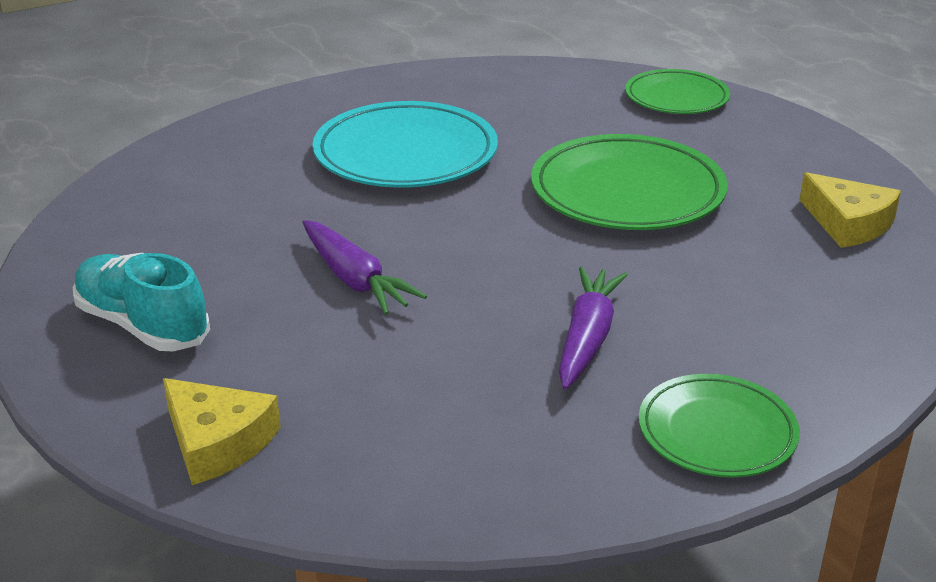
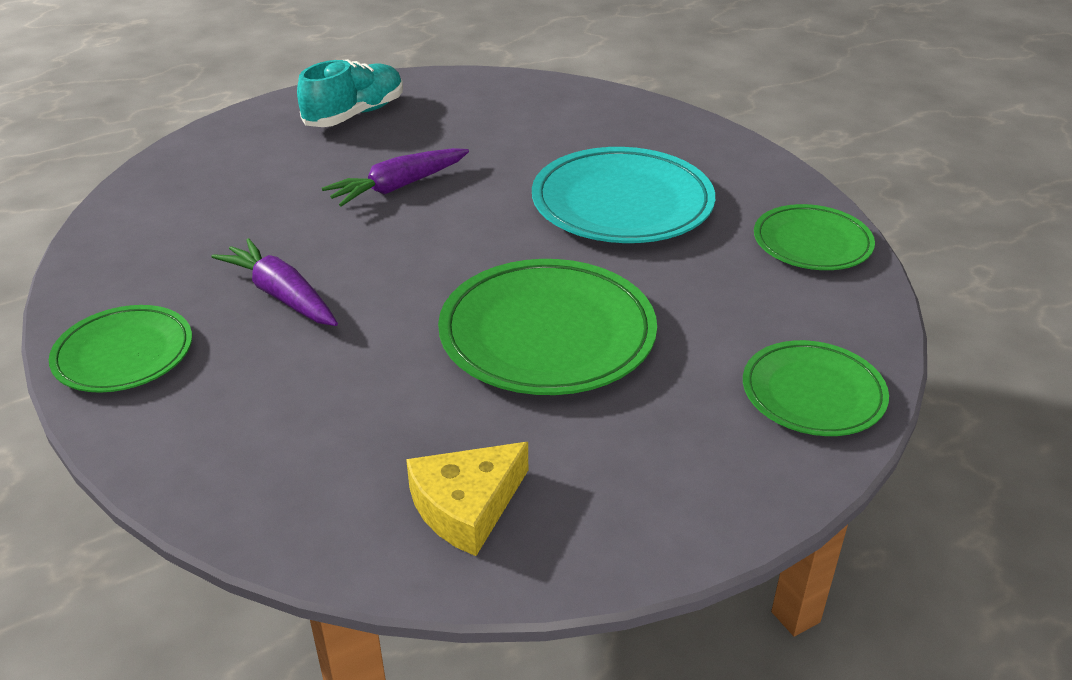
camera: 90 degrees right, 5 degrees up
(217, 442) = (214, 149): yellow cheese -> none
(477, 81) = (812, 243): none -> green plate
(587, 338) = (281, 295): purple carrot -> purple carrot turned 150 degrees counterclockwise

